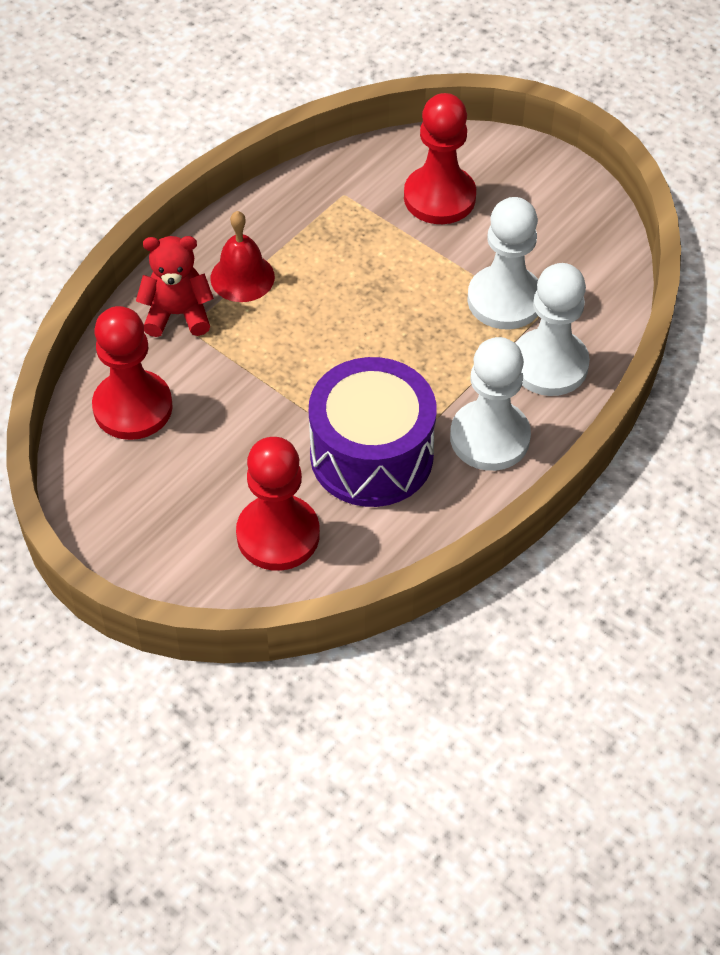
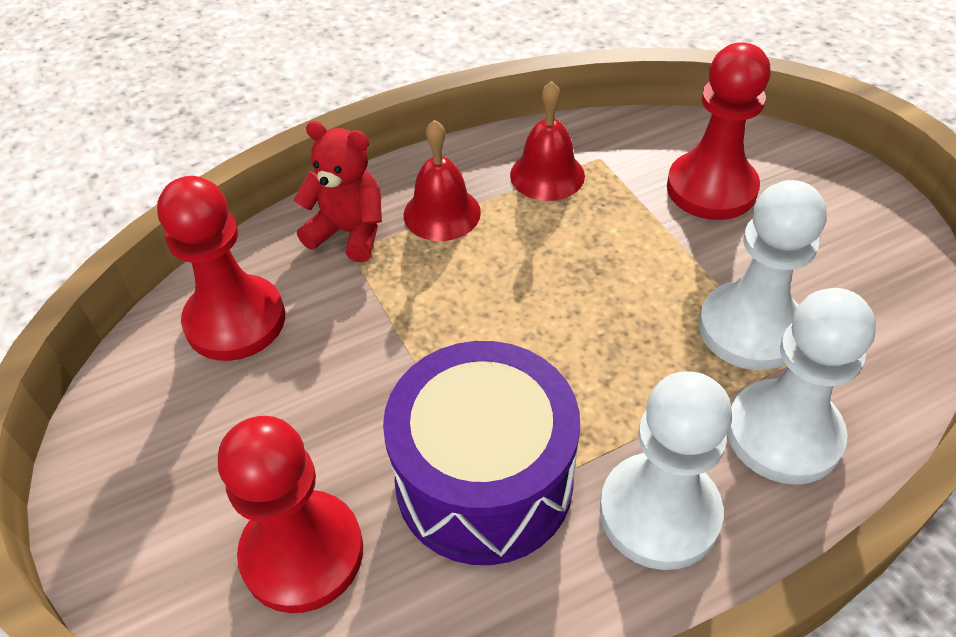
camera: 25 degrees right, 5 degrees down
(309, 221) = (547, 175): none -> red bell

